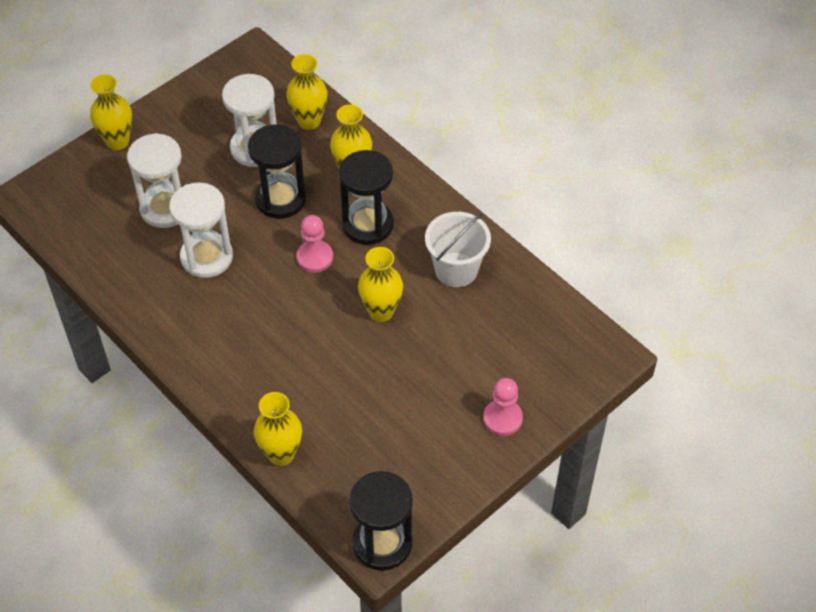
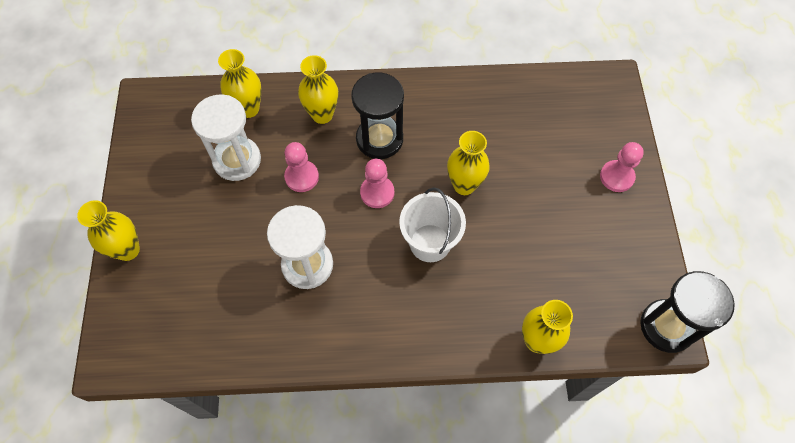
camera: 50 degrees left, 10 degrees up
(165, 208) = (231, 261): white hourglass -> none
(280, 199) = (302, 177): black hourglass -> pink pawn
(456, 270) = (469, 115): white bucket -> white bucket (430, 243)

